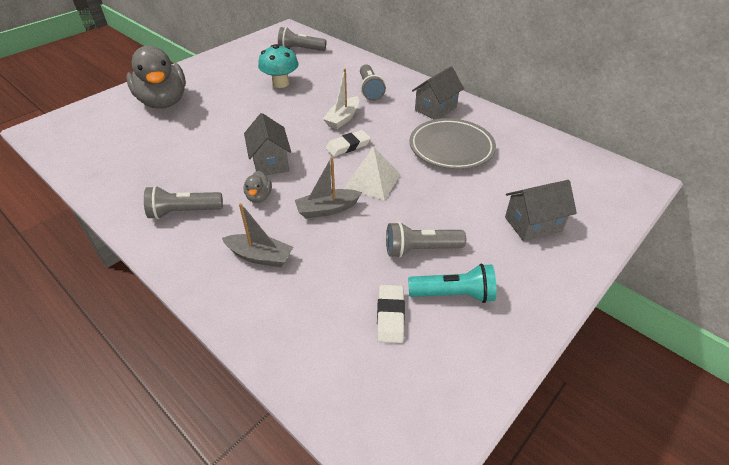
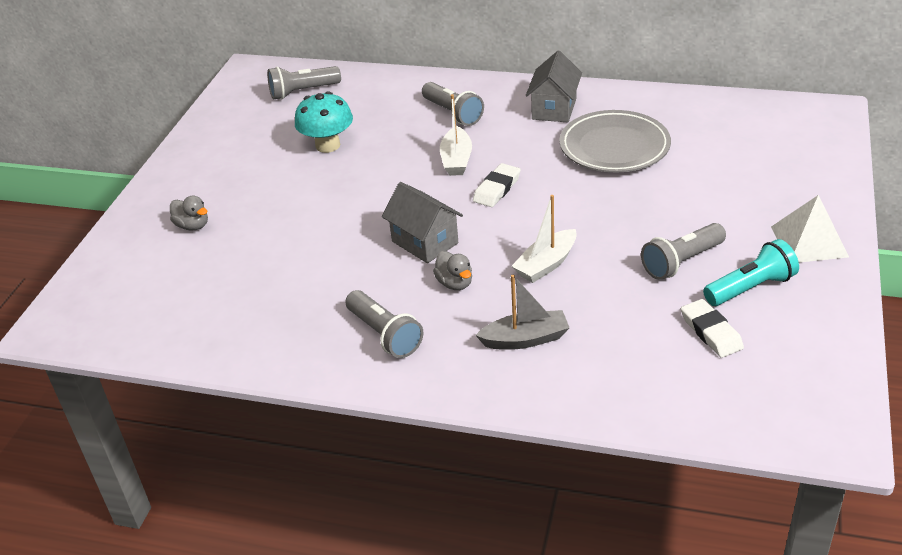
camera: 25 degrees left, 5 degrees down
(164, 102) = (192, 226): grey duck -> grey duck, size x0.41
(184, 212) = (384, 335): grey flashlight -> grey flashlight turned 90 degrees counterclockwise
(327, 209) = (546, 264): grey boat -> white boat
(372, 181) = (565, 216): white pyramid -> white pyramid (809, 241)
(533, 224) = (765, 193): grey house -> none

